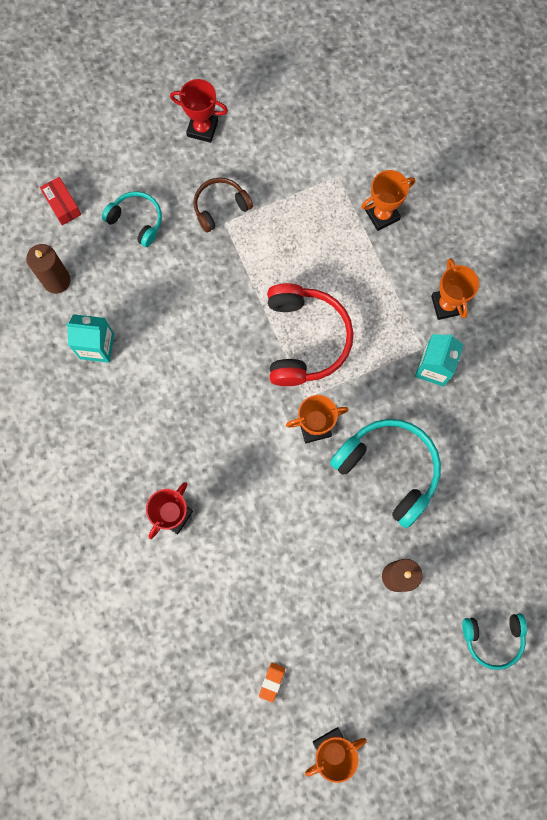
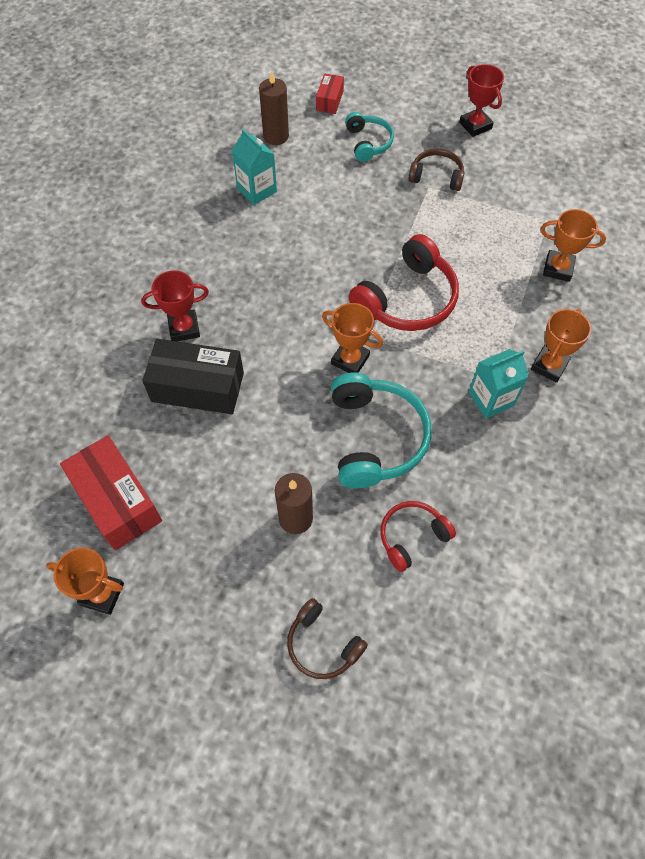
camera: 45 degrees right, 15 degrees down
(234, 550) = (197, 387): none -> black box
(272, 682) = (117, 501): orange eraser -> red box
(477, 516) = (412, 537): none -> red headphones
(493, 638) = (322, 644): turquoise headphones -> brown headphones

